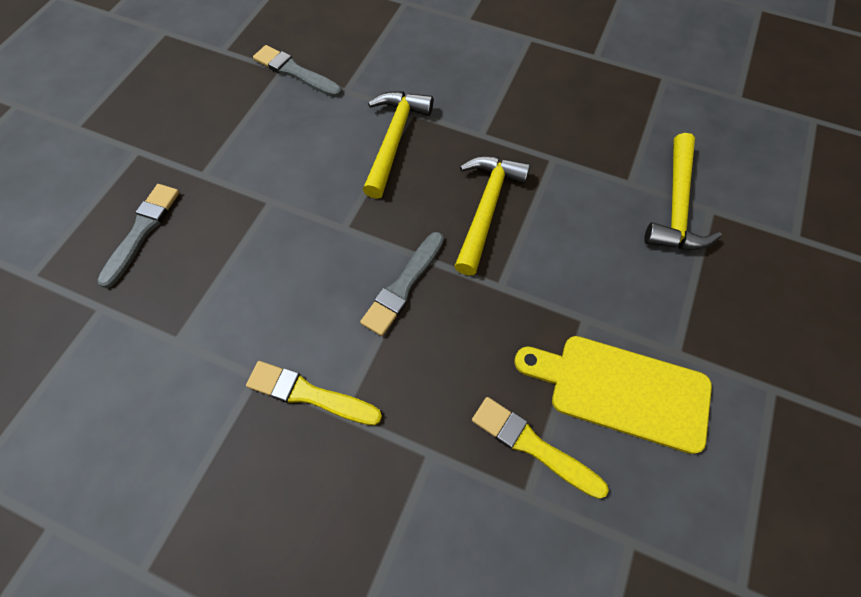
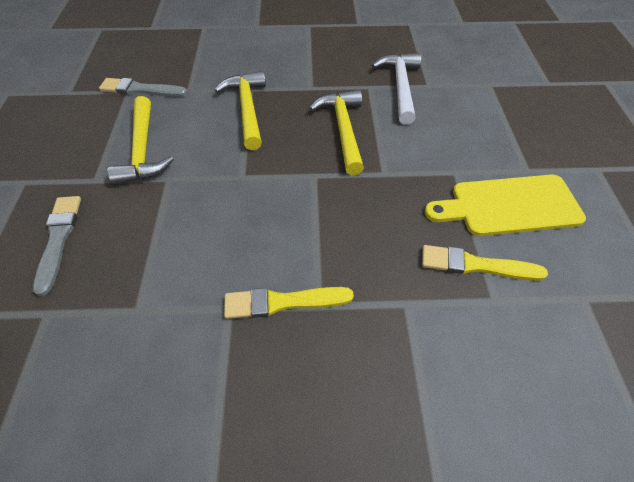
camera: 25 degrees left, 10 degrees down
(403, 286) = (313, 198): grey brush -> none
(591, 172) = (400, 87): none -> white hammer
(676, 206) = (467, 89): yellow hammer -> yellow hammer (143, 150)

